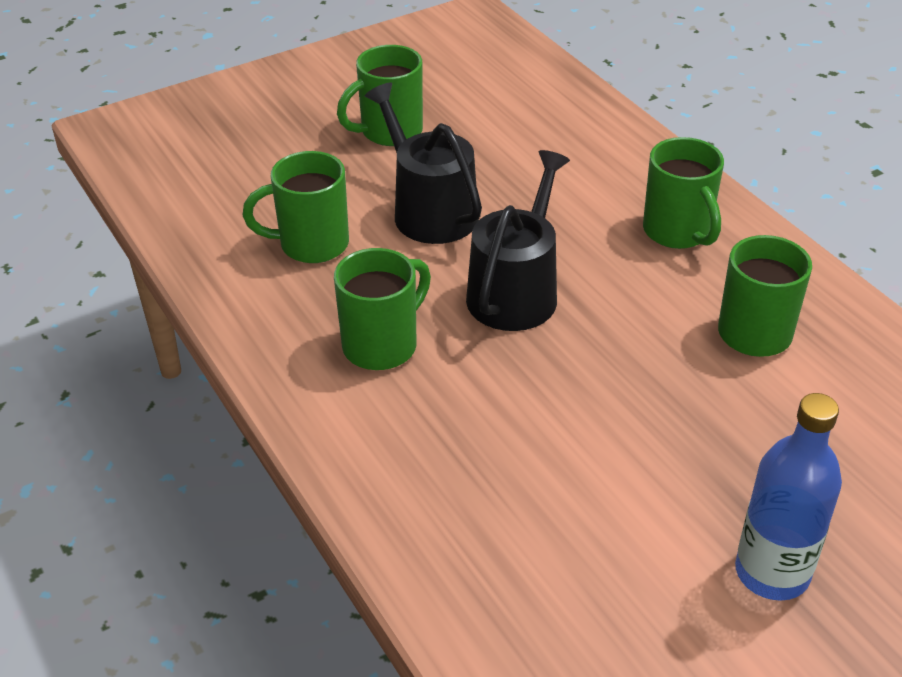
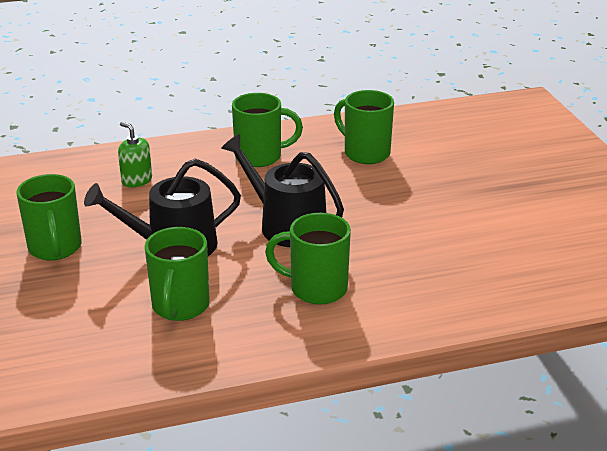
camera: 75 degrees left, 10 degrees down
(382, 345) = (316, 289): green mug -> green mug turned 45 degrees counterclockwise
(558, 147) = (136, 180): none -> green soap dispenser
(772, 572) = (547, 190): blue bottle -> none

